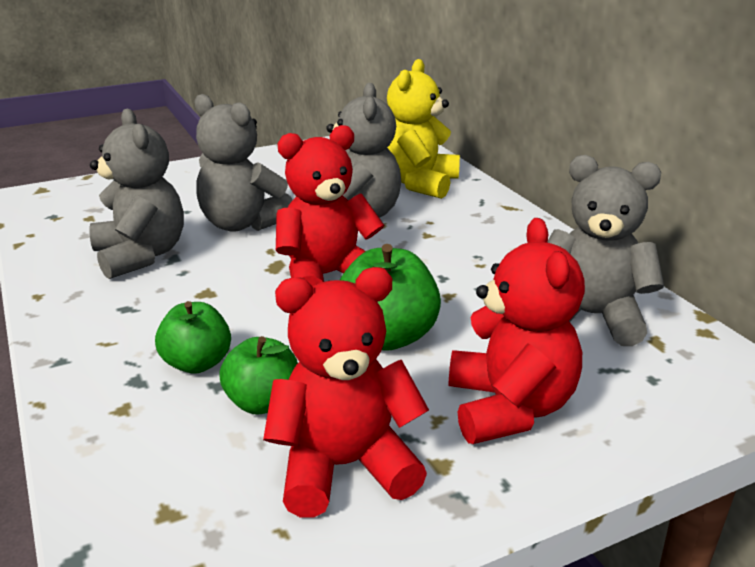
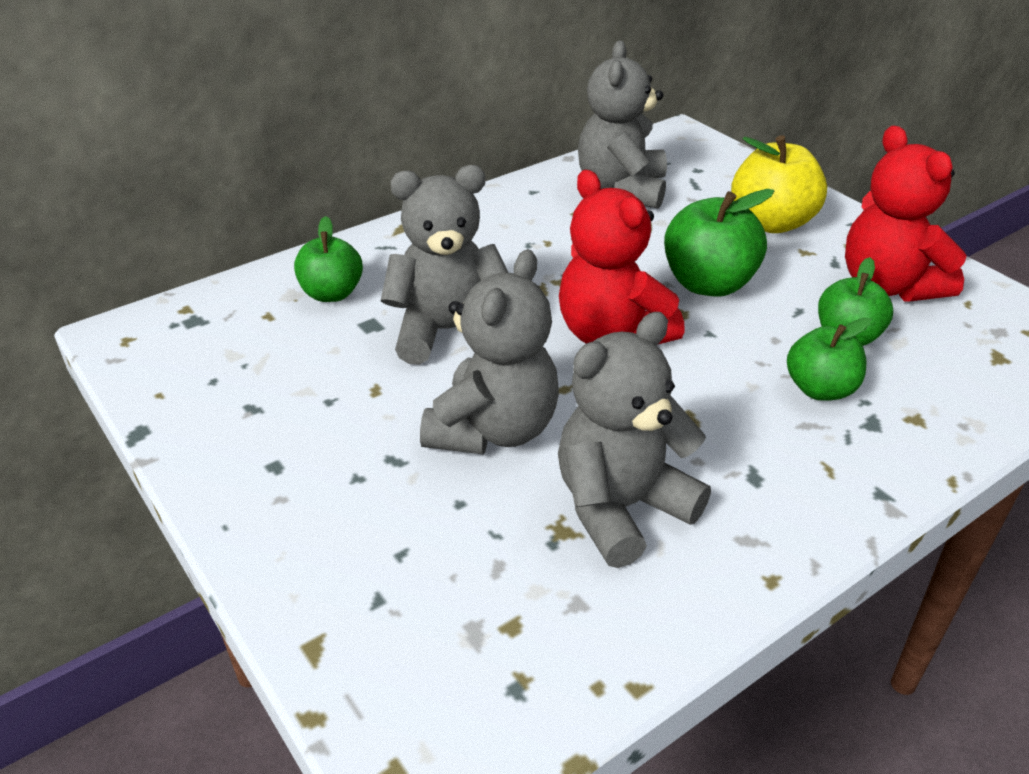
camera: 100 degrees left, 10 degrees up
(419, 183) = (332, 293): yellow teddy bear -> green apple
(509, 408) = (771, 223): red teddy bear -> yellow apple

